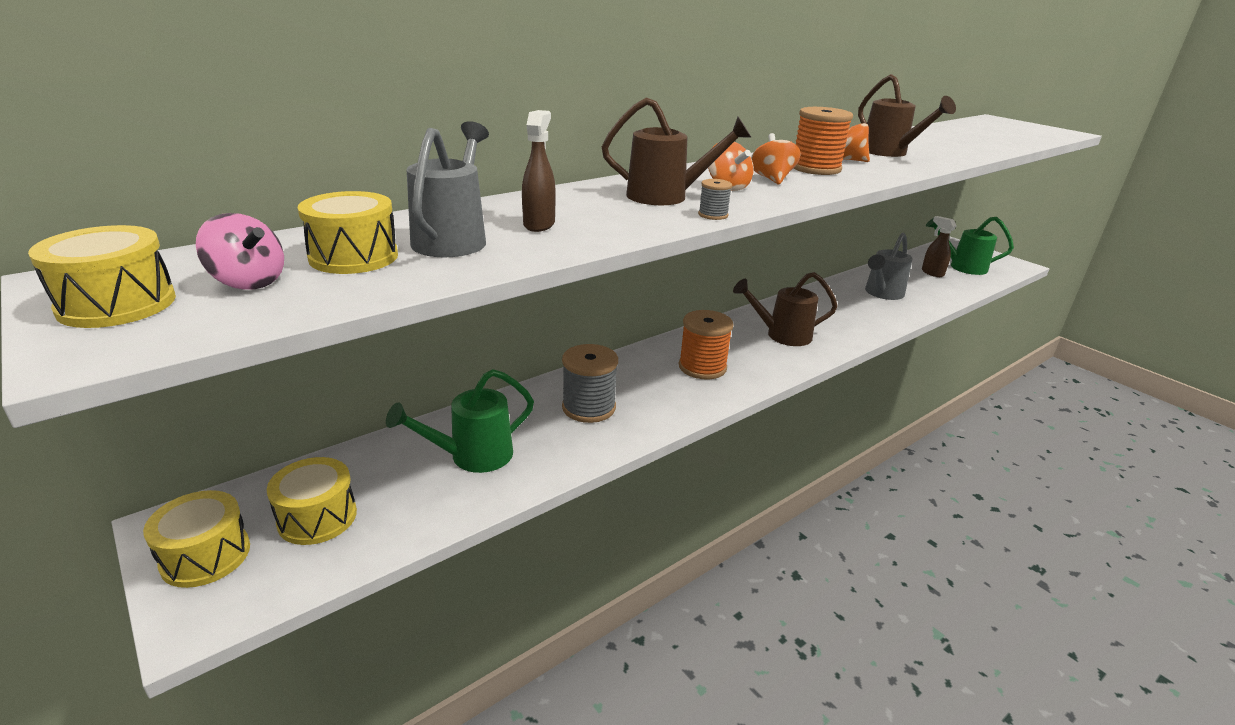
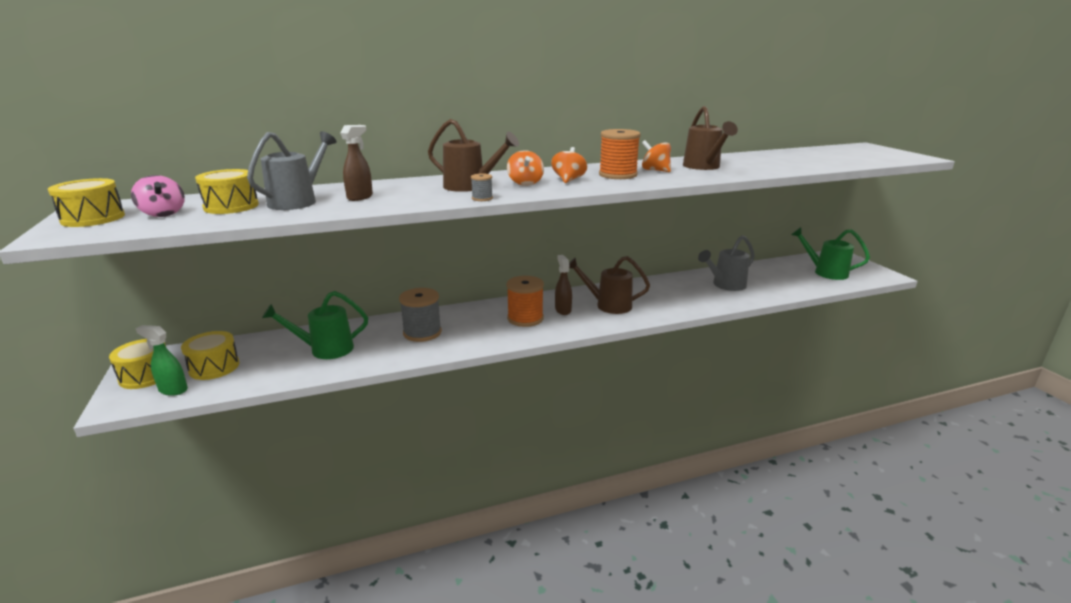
camera: 20 degrees right, 5 degrees down
(278, 572) = (173, 390): none -> green spray bottle
(932, 273) = (790, 274): brown spray bottle -> brown spray bottle (563, 310)

